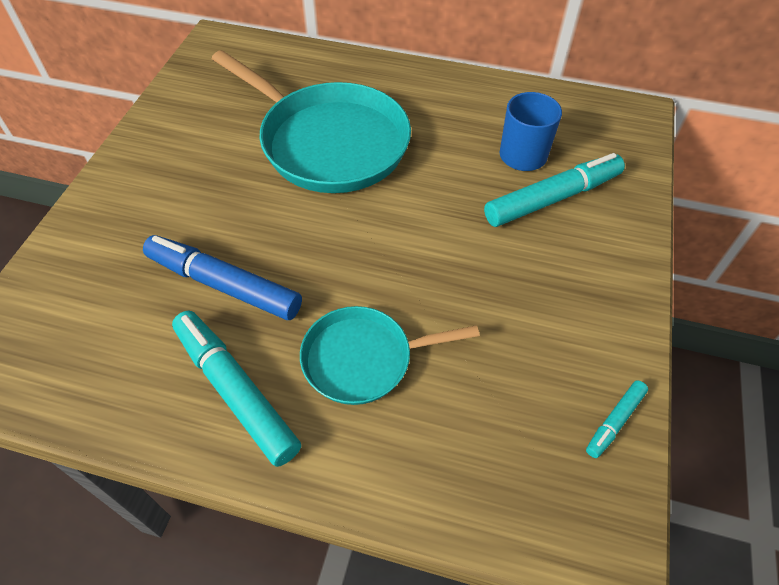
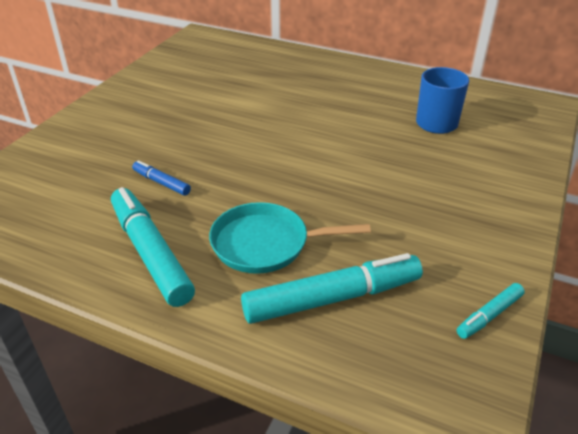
camera: 10 degrees right, 15 degrees down
(224, 285) = (161, 183): blue marker -> blue marker, size x0.49
(329, 143) = (272, 102): turquoise pan -> none
(552, 198) = (457, 153): turquoise marker -> turquoise marker (332, 298)

